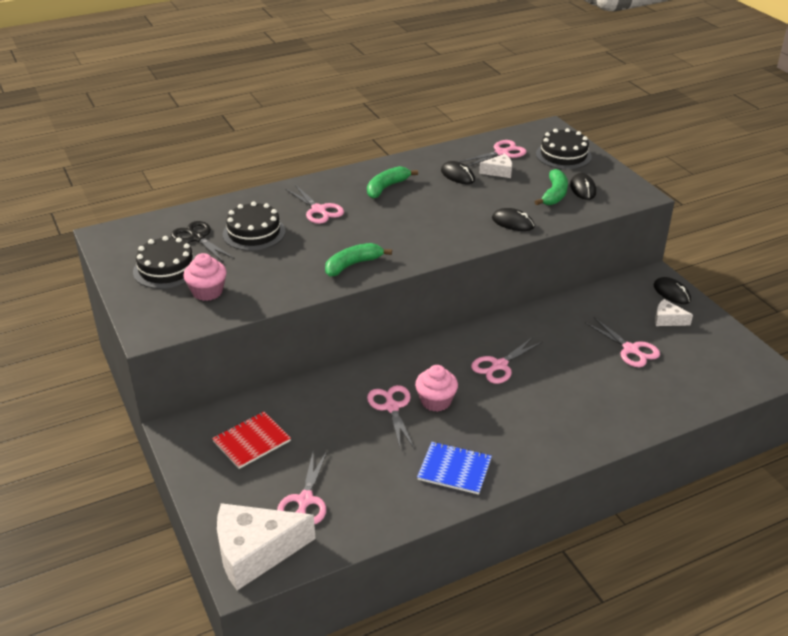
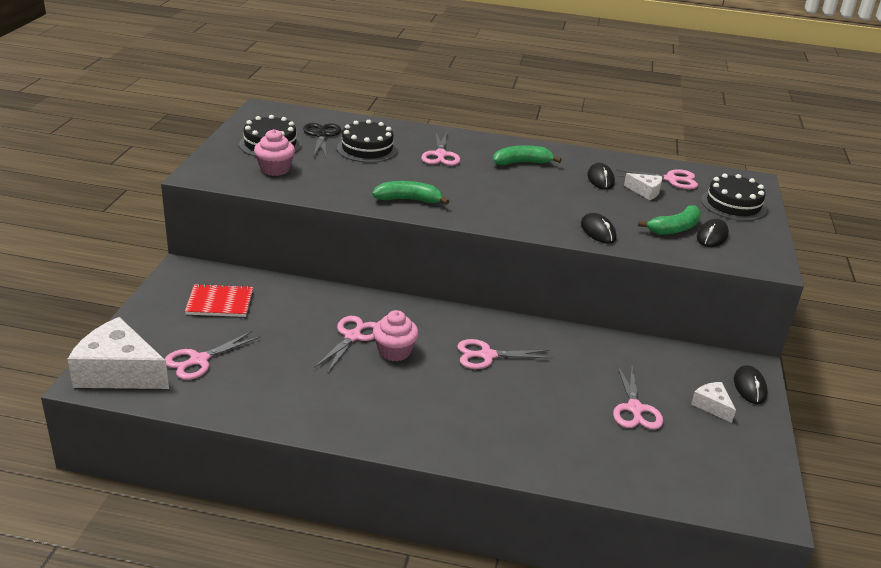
camera: 35 degrees right, 5 degrees down
(454, 469) = (338, 406): blue notebook -> none

